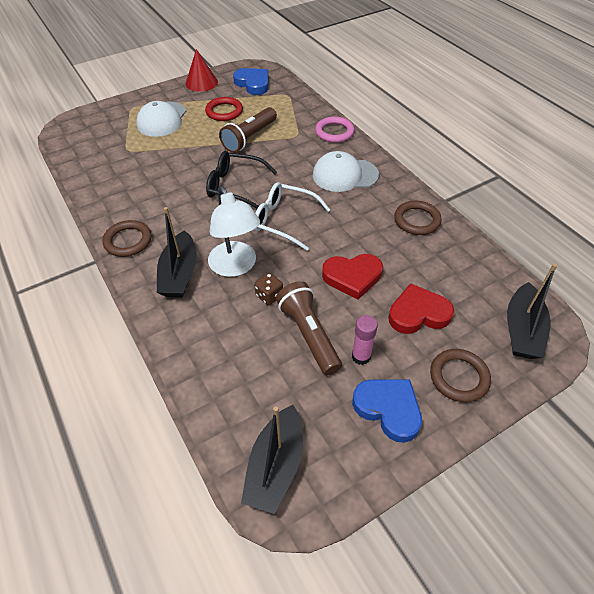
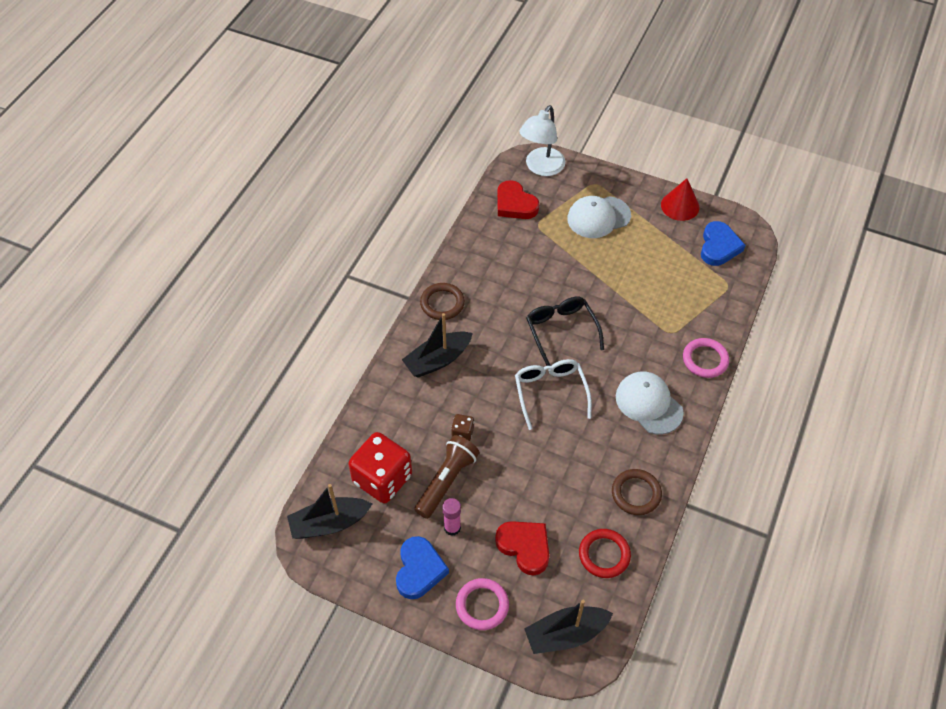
camera: 55 degrees right, 5 degrees up
(224, 111) = (653, 254): red ring -> red ring (604, 555)
(236, 266) = (473, 391): white lamp -> white lamp (541, 168)
(249, 138) = (633, 298): brown flashlight -> none
(263, 385) = (382, 479): none -> red dice
(352, 277) = (527, 479): red heart -> red heart (515, 204)
(459, 377) = (482, 605): brown ring -> pink ring

